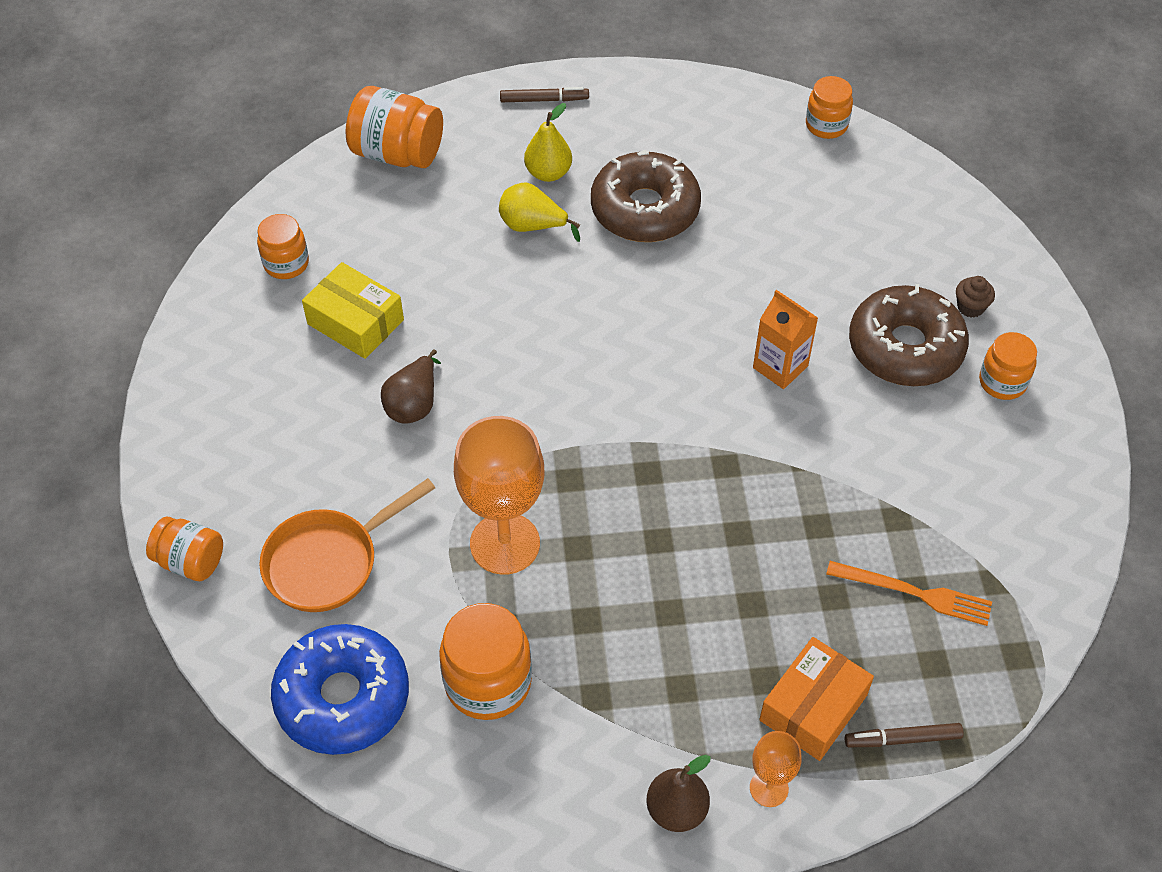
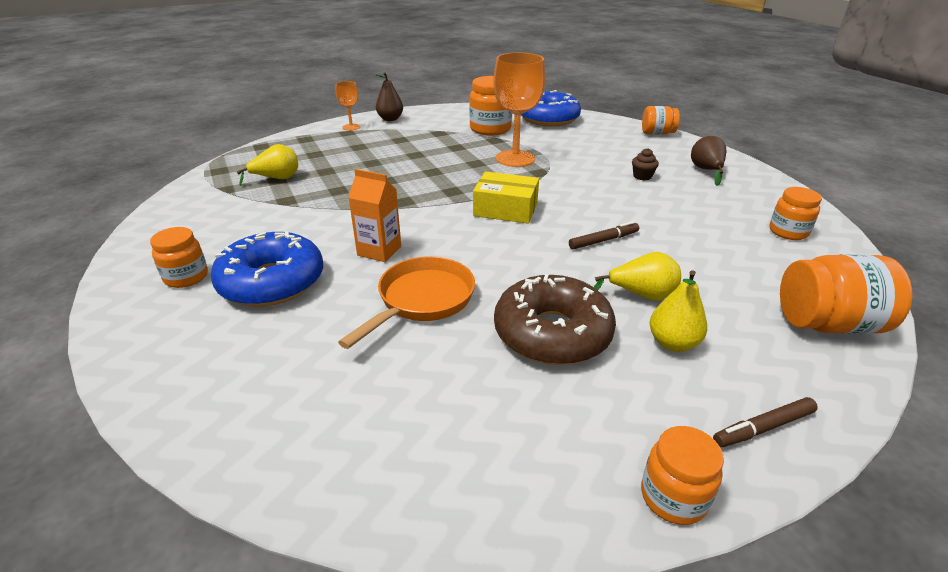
camera: 160 degrees right, 20 degrees down
(329, 562) = (595, 142): orange pan -> orange pan (422, 300)
(355, 322) = (699, 215): yellow box -> yellow box (505, 209)
(414, 404) = (616, 190): brown pear -> brown pear (706, 170)
(813, 707) = (333, 144): orange box -> none
(826, 125) = (374, 504): orange jar -> orange jar (673, 497)
(902, 739) = (288, 144): brown marker -> brown marker (603, 240)
(905, 347) = (272, 282): brown donut -> blue donut
(914, 593) = (277, 179): orange fork -> yellow pear
(970, 307) = (200, 324): brown cupcake -> brown cupcake (642, 176)

